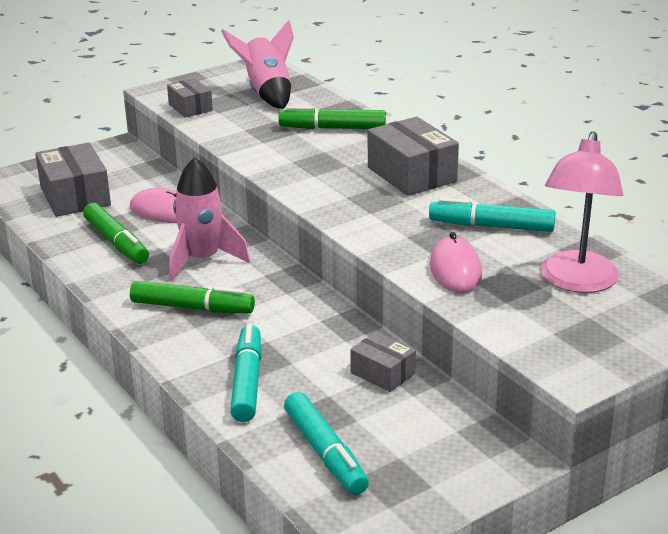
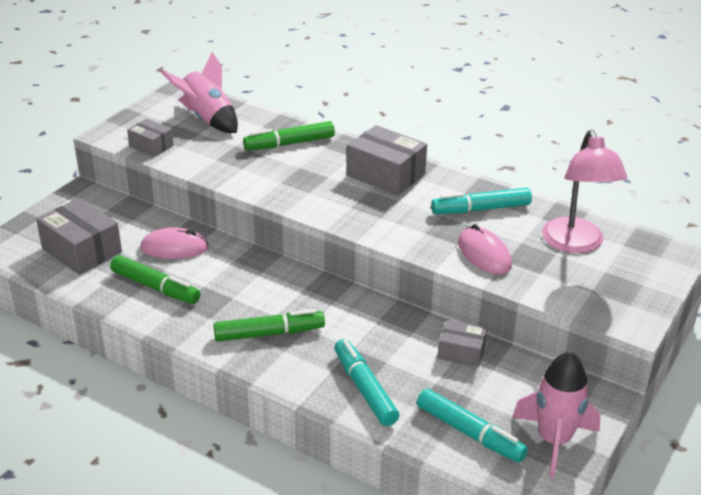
camera: 25 degrees left, 5 degrees up
(203, 260) = (244, 286): pink rocket -> pink rocket (554, 440)

